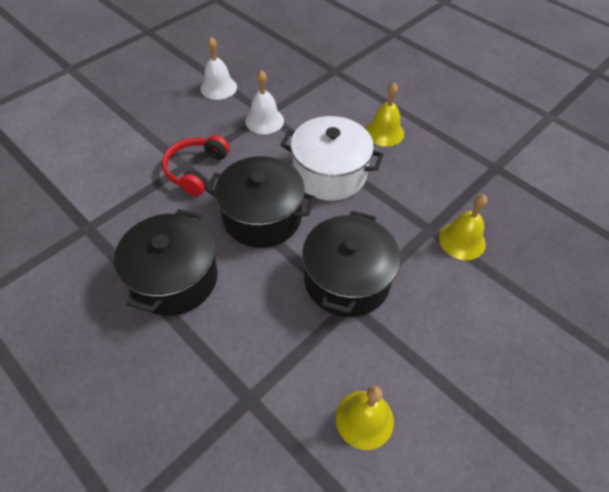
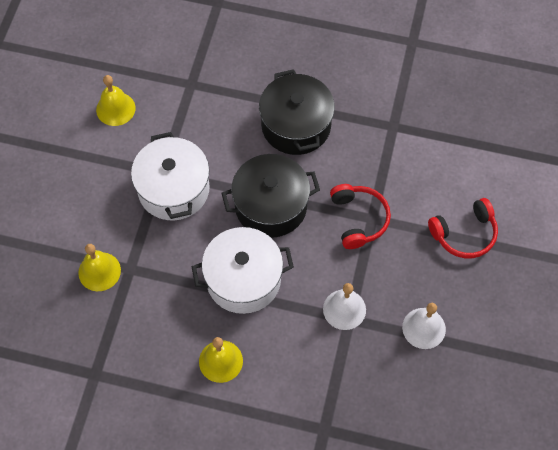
camera: 150 degrees right, 10 degrees up
(127, 123) = (464, 234): none -> red headphones
(347, 280) = (173, 189): black pot -> white pot

